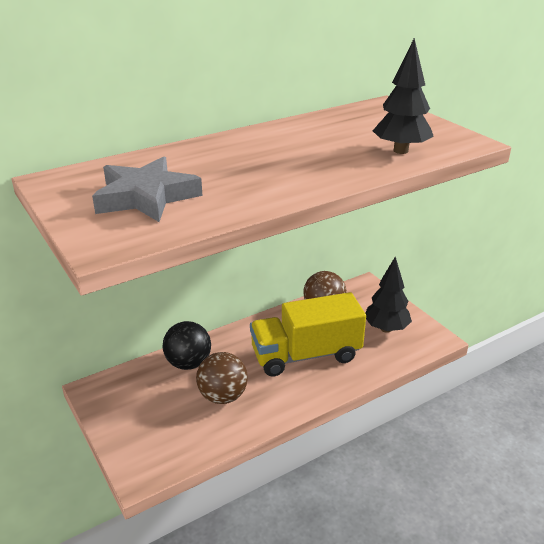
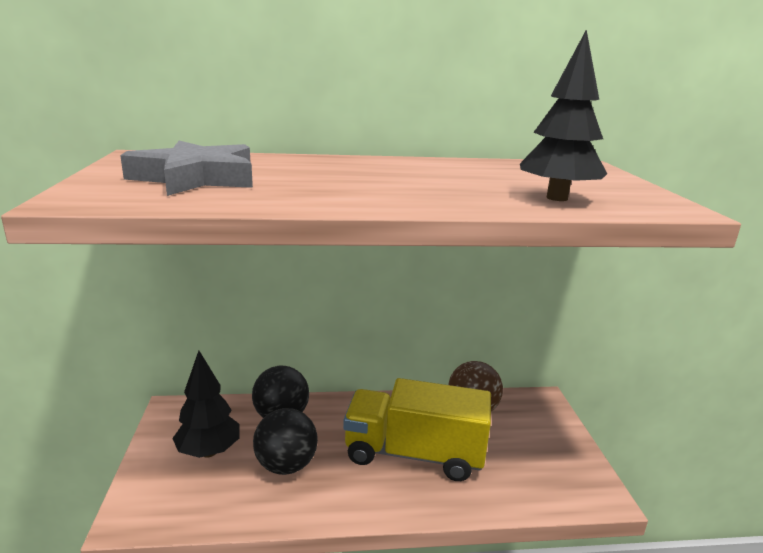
camera: 25 degrees right, 10 degrees down
(223, 396) = (286, 465): brown ball -> black ball
(386, 329) = (537, 458): black tree -> black tree (208, 452)

